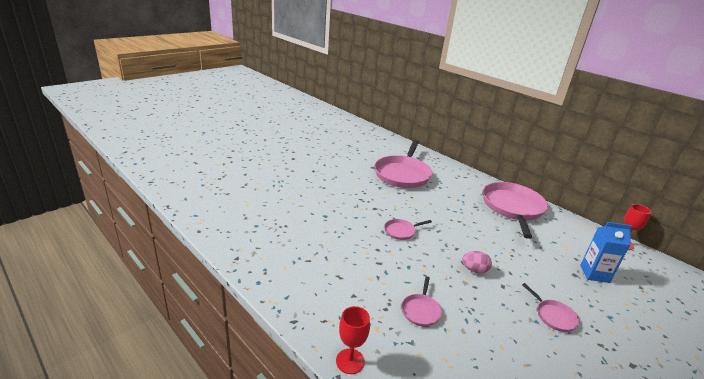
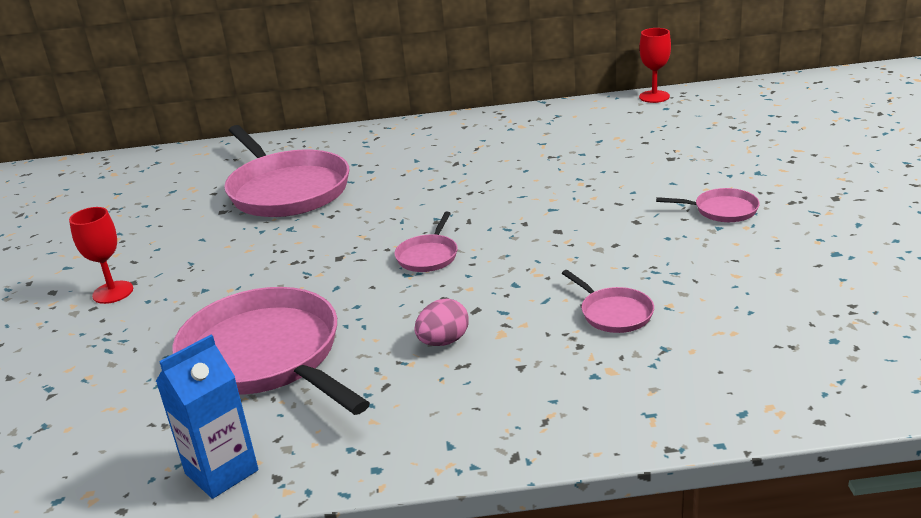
camera: 45 degrees left, 0 degrees up
(350, 361) = (650, 424): red goblet -> red goblet (113, 292)
(474, 270) = (583, 229): pink egg -> pink egg (443, 341)
(512, 207) = (496, 135): pink pan -> pink pan (266, 356)
(594, 274) = (683, 144): blue carton -> blue carton (221, 472)

